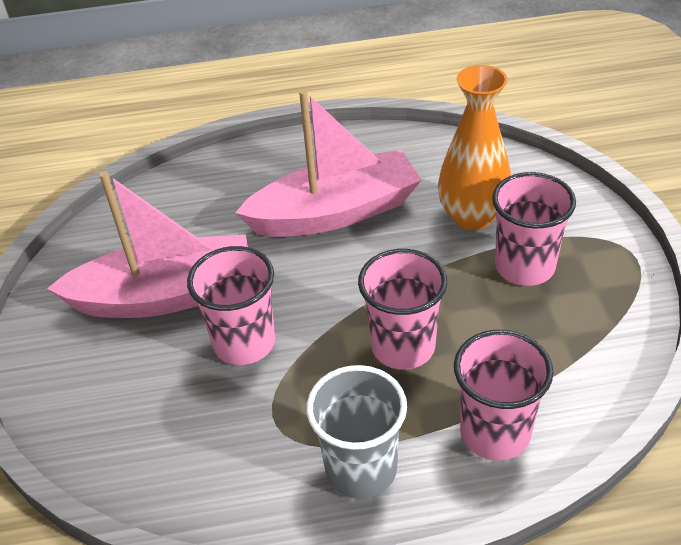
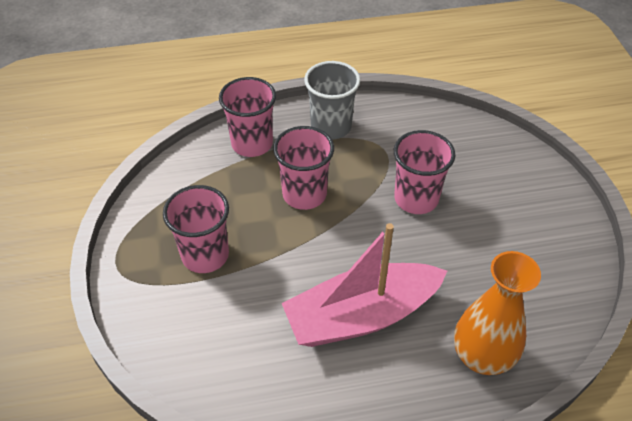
camera: 175 degrees right, 5 degrees up
(165, 295) = (487, 236): pink boat -> none
(472, 216) = (238, 307): orange vase -> orange vase (482, 357)

